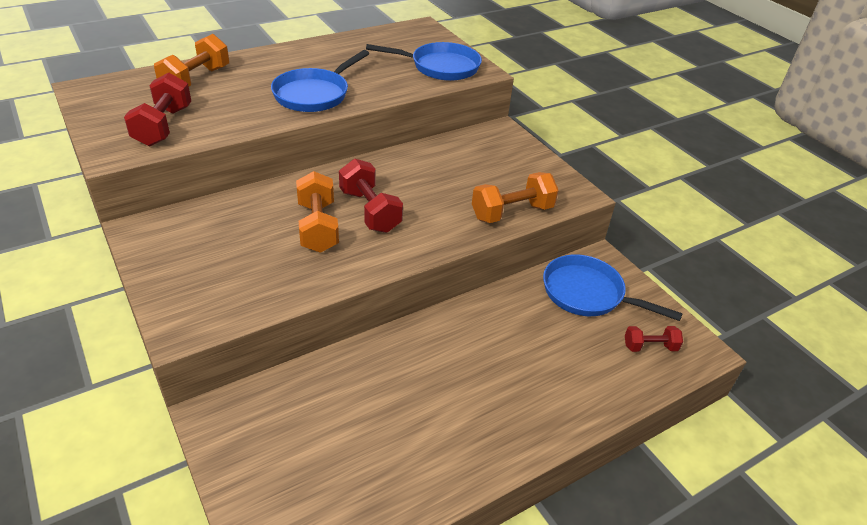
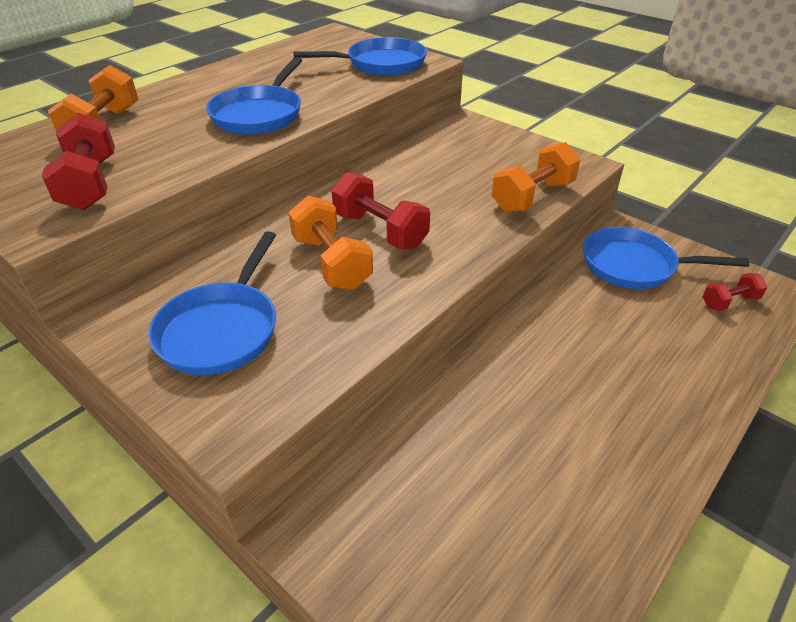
camera: 15 degrees left, 0 degrees up
(213, 257) = (221, 329): none -> blue pan

